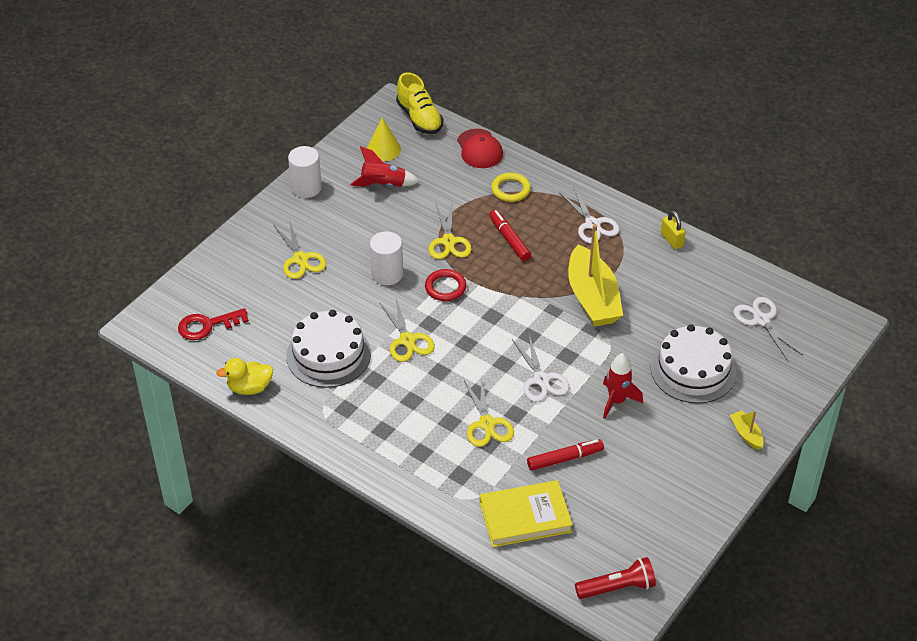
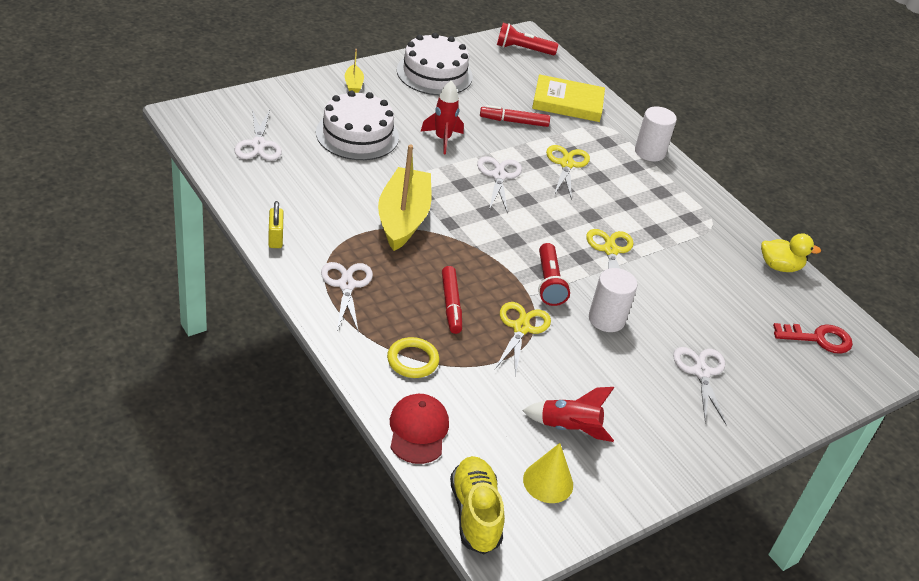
camera: 165 degrees left, 5 degrees down
(300, 259) = (701, 372): yellow scissors -> white scissors
(306, 188) = (671, 463): white cylinder -> white cylinder (649, 152)
(328, 355) = (694, 266): white cake -> white cake (434, 73)
(445, 287) = (549, 283): red ring -> red flashlight

